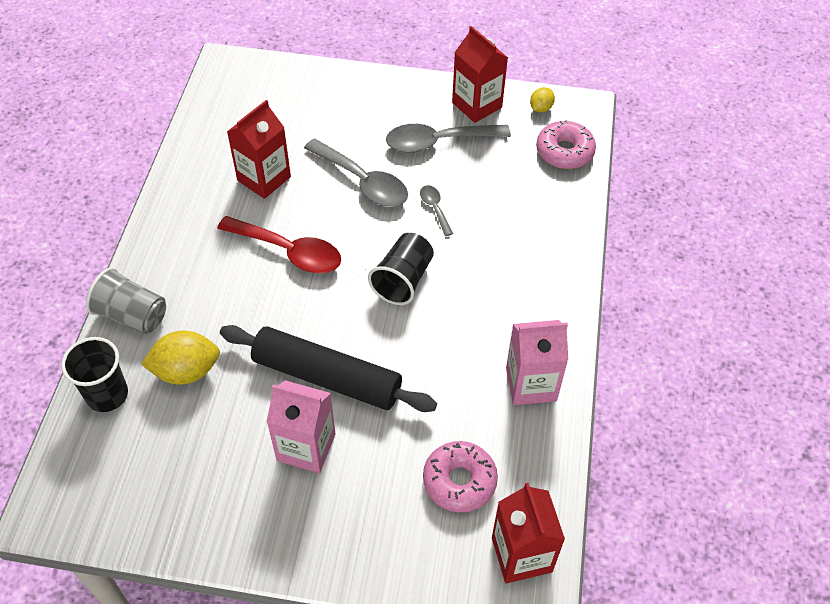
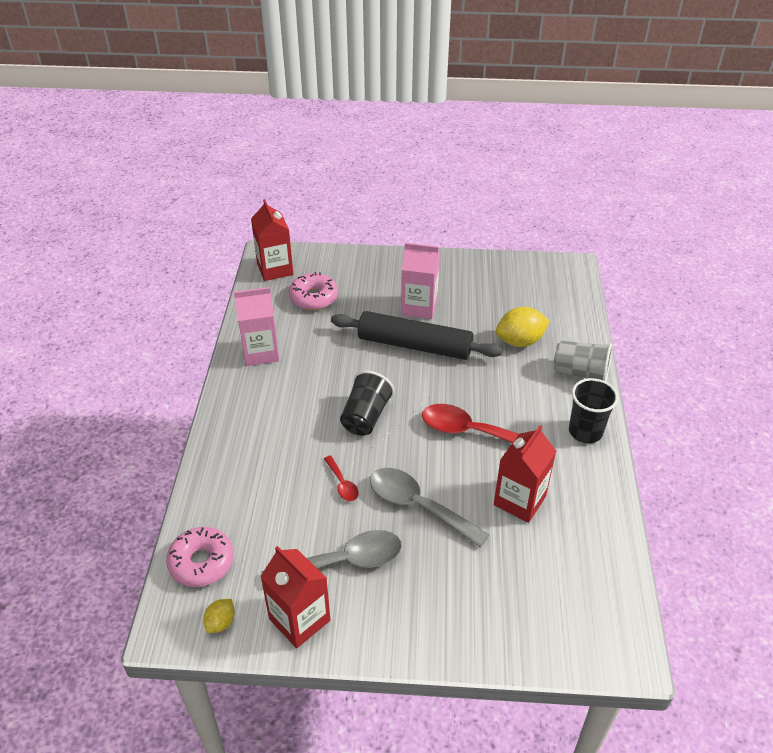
camera: 175 degrees right, 10 degrees down
(107, 395) = (569, 324): black cup -> black cup (585, 431)
(435, 208) = (342, 484): grey spoon -> red spoon

